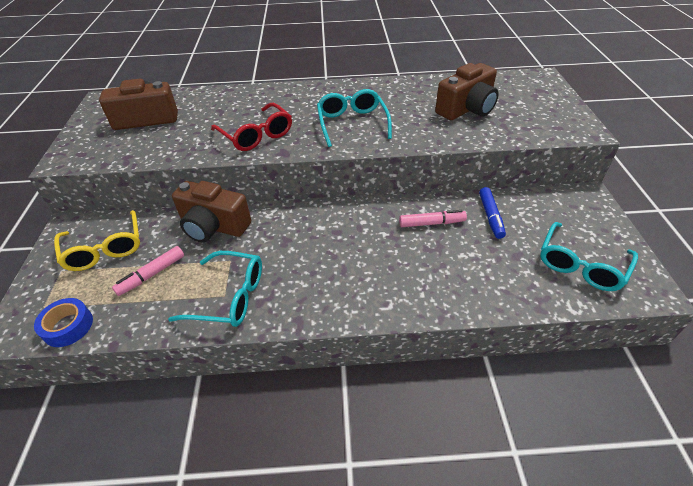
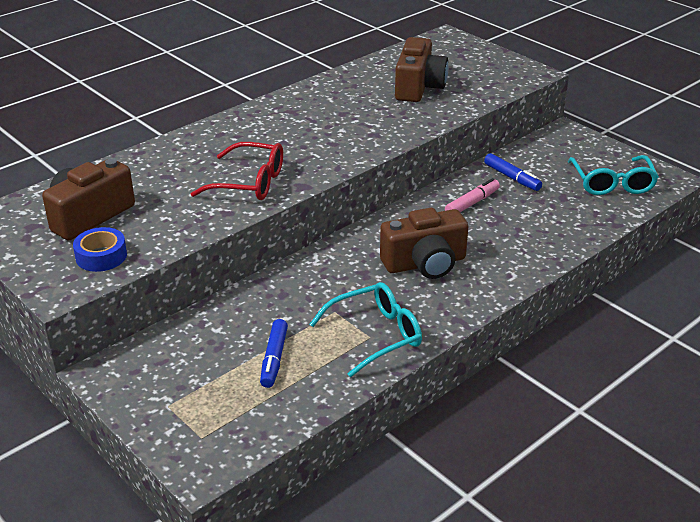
camera: 40 degrees left, 10 degrees down
(68, 326) = (255, 434): blue tape -> blue tape (101, 256)
(105, 249) = (185, 367): yellow glasses -> none
(152, 274) = (274, 359): pink marker -> blue marker
(213, 226) = (274, 295): brown camera -> brown camera (425, 263)
(352, 123) = (331, 137): turquoise glasses -> none

